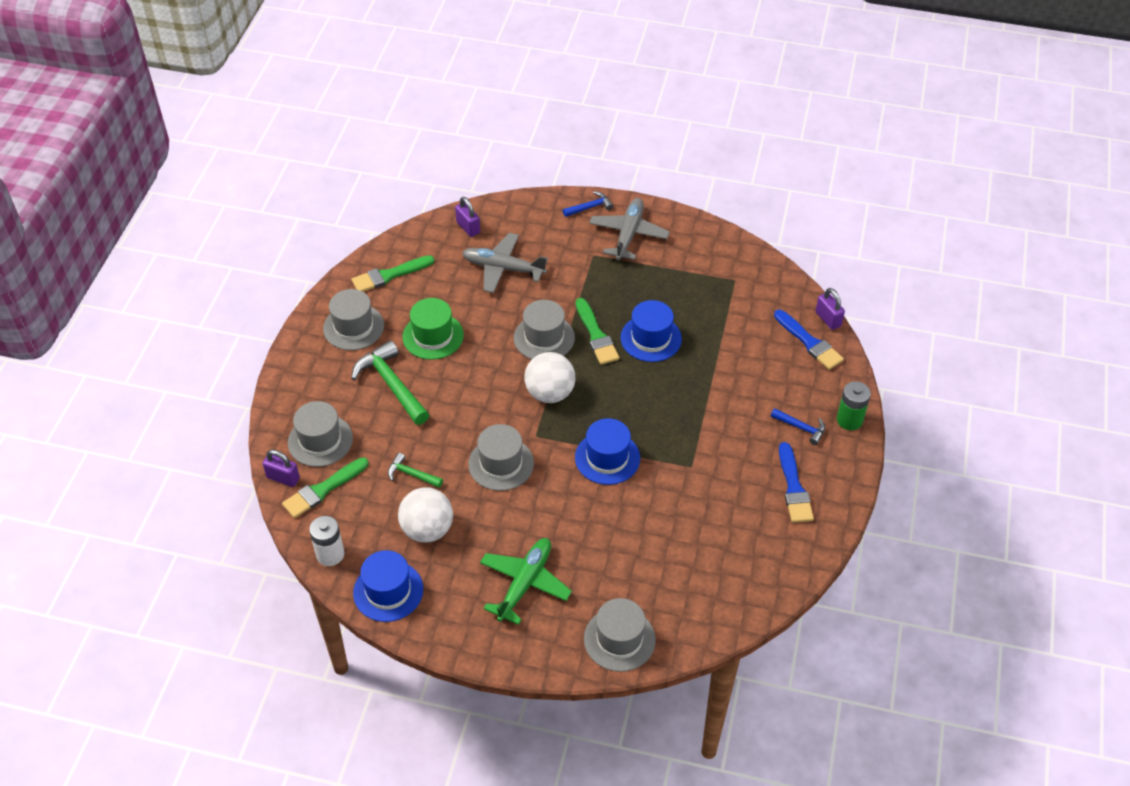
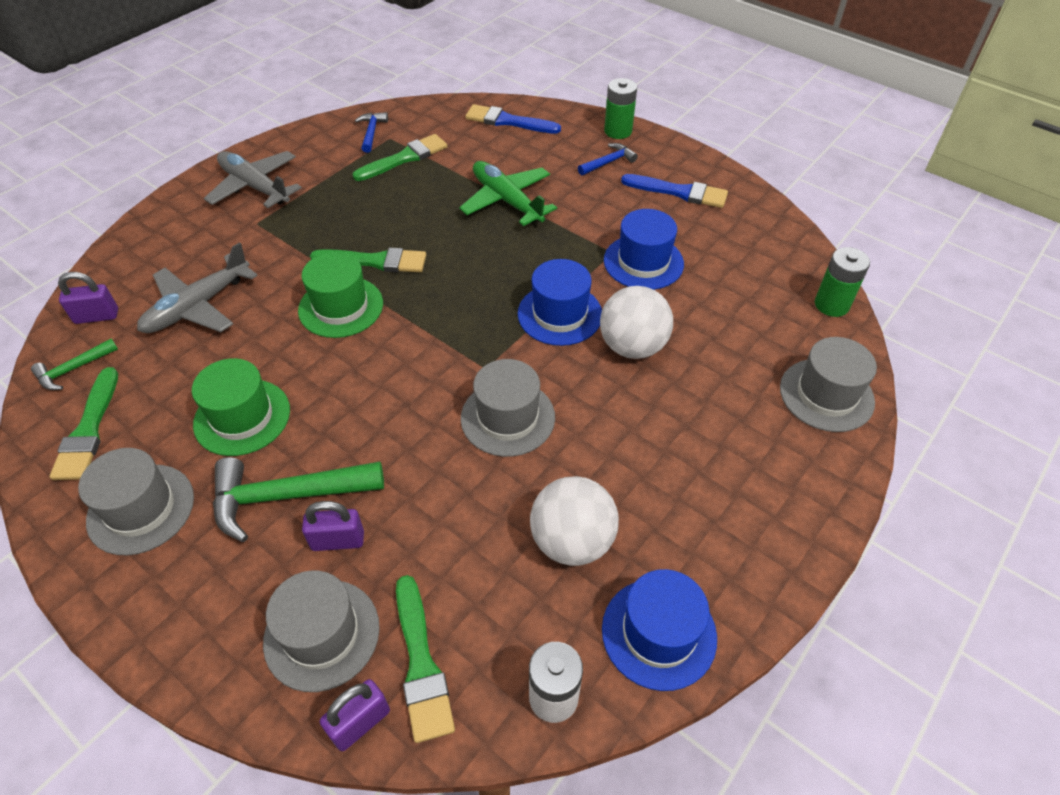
camera: 65 degrees left, 0 degrees up
(411, 474) = (464, 527): green hammer -> green hammer (73, 370)
(525, 583) = (710, 459): green plane -> green plane (507, 200)
(544, 338) = (341, 307): grey hat -> green hat
(550, 393) = (429, 331): white ball -> white ball (632, 346)
(590, 207) = (184, 201): blue hammer -> blue hammer (371, 132)
(651, 338) = (416, 221): blue hat -> blue hat (643, 262)
(717, 300) = (404, 158): none -> green brush
(718, 624) = (831, 305): none -> green battery
(809, 342) = (508, 121): blue brush -> blue brush turned 150 degrees counterclockwise
(828, 319) = (488, 101): purple padlock -> purple padlock (338, 540)

